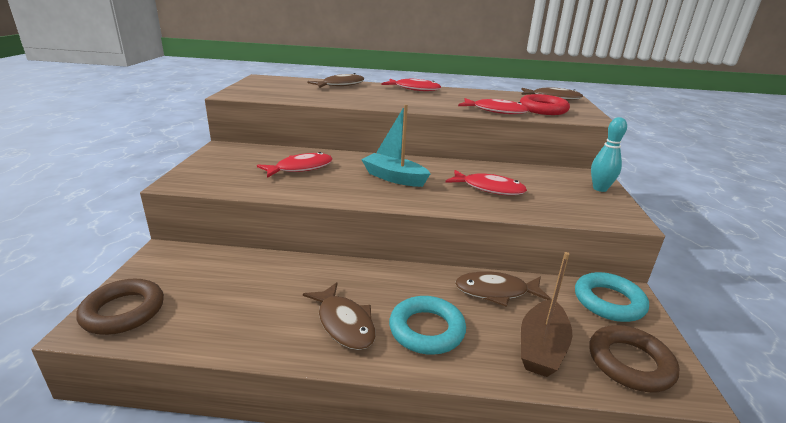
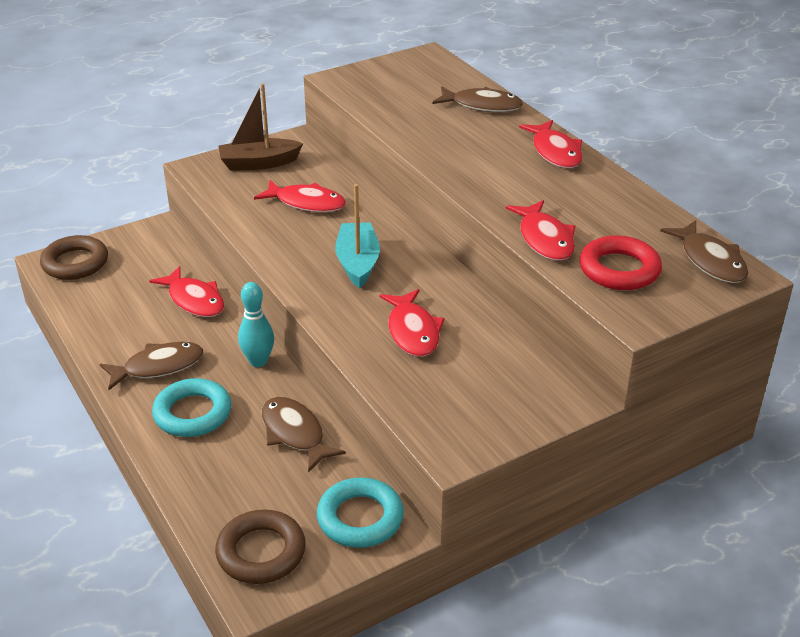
camera: 55 degrees right, 10 degrees up
(283, 272) = (194, 300): none -> red fish
(344, 323) = (158, 367): brown fish -> brown fish turned 135 degrees counterclockwise
(541, 347) = (231, 489): brown boat -> brown boat (259, 163)
(600, 188) = (529, 413): turquoise bowling pin -> turquoise bowling pin (258, 361)

